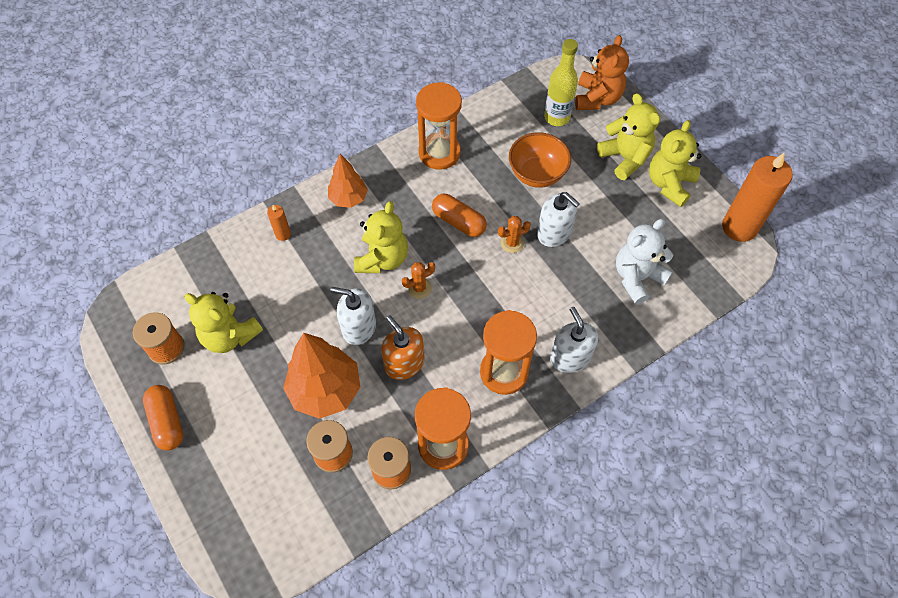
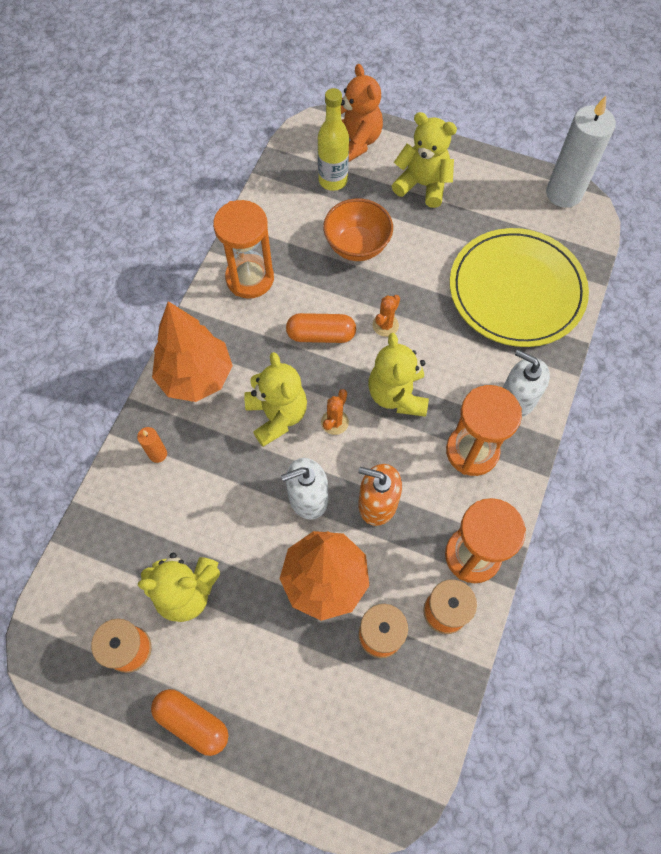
camera: 35 degrees left, 5 degrees up
(348, 198) = (196, 377): orange tree -> orange tree, size x1.66
(554, 233) = (415, 292): white soap dispenser -> none
(637, 277) = (516, 290): white teddy bear -> yellow plate
(669, 184) = (478, 187): yellow teddy bear -> yellow teddy bear (397, 395)
(739, 227) = (564, 193): orange candle -> white candle

